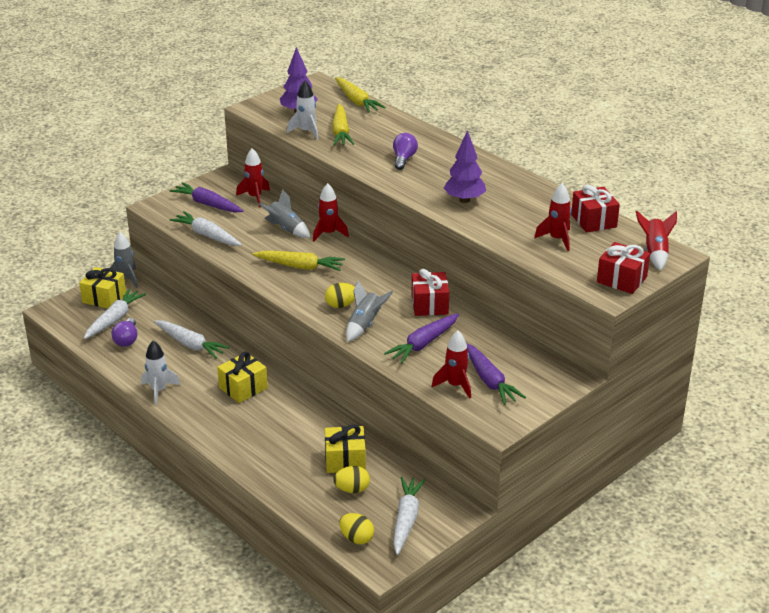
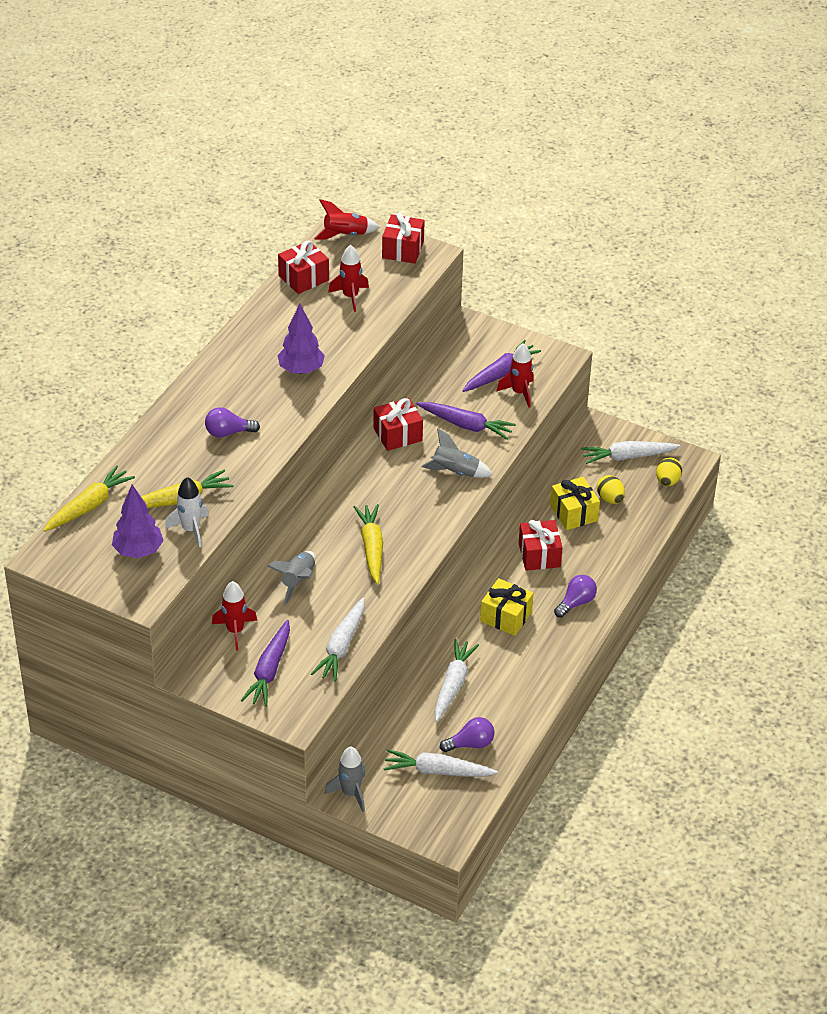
camera: 110 degrees left, 10 degrees up
(104, 298) = (399, 799): yellow gift -> none
(159, 390) = (544, 682): white rocket -> none
(233, 431) = (576, 603): none -> purple light bulb
(303, 425) = (539, 555): none -> red gift
(329, 233) = (293, 543): red rocket -> none
(341, 305) = (429, 497): yellow egg -> none

